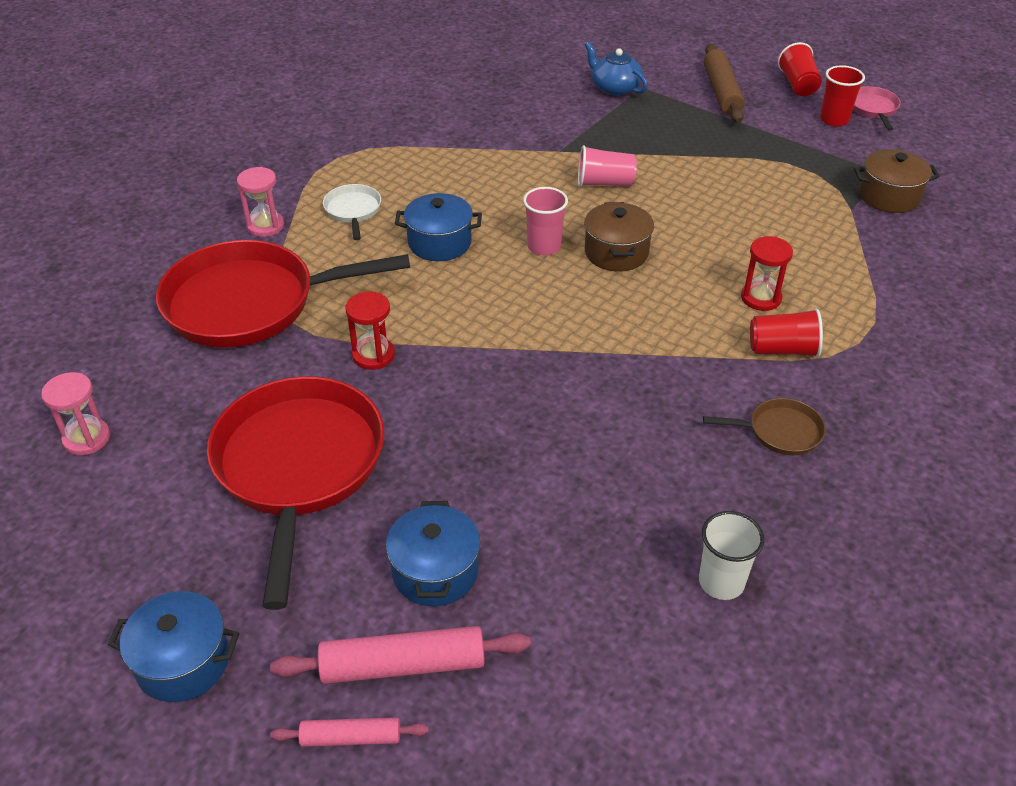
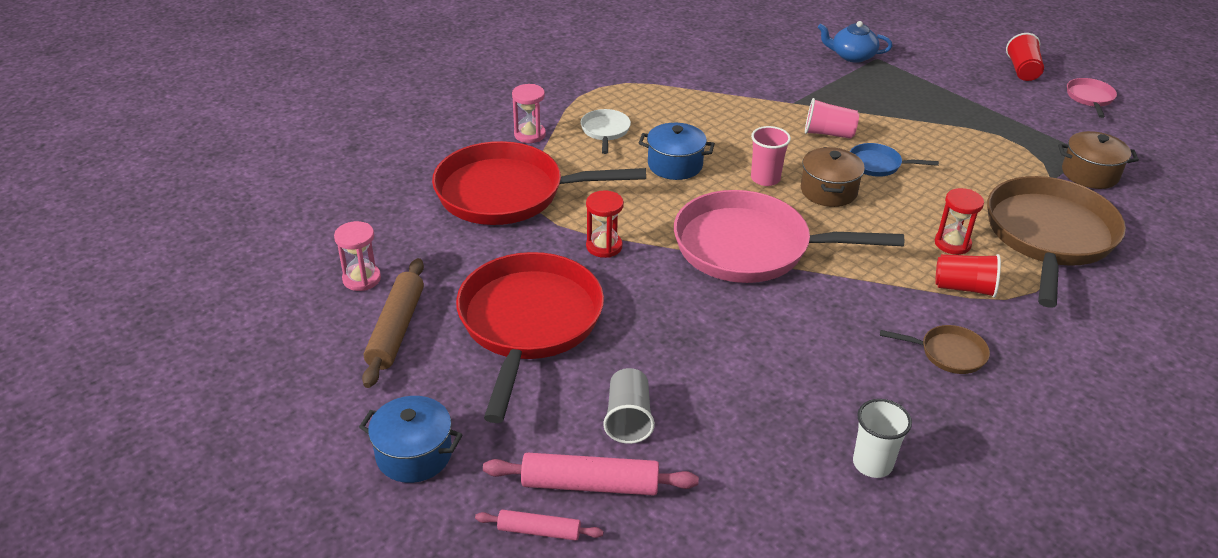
camera: 10 degrees right, 5 degrees down
(435, 571) = (628, 419): blue pot -> grey cup
(541, 333) = (751, 247): none -> pink pan
(615, 88) = (852, 56): blue teapot -> blue teapot turned 45 degrees counterclockwise
(665, 214) = (878, 165): none -> blue pan
(721, 92) = (950, 69): brown rolling pin -> brown rolling pin (396, 329)
(834, 120) = (1051, 103): red cup -> none
(860, 276) = (1048, 237): none -> brown pan

